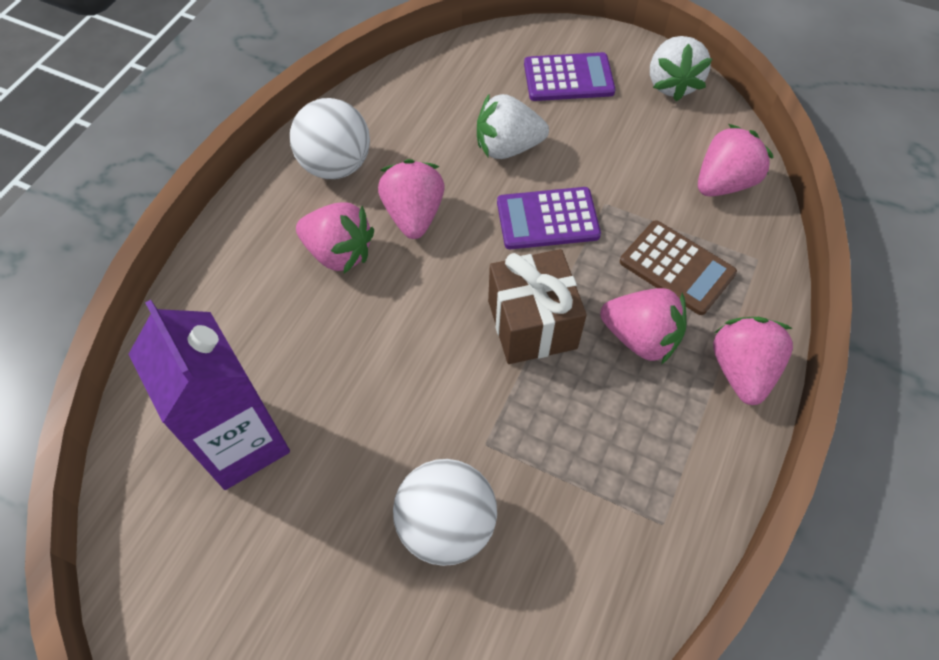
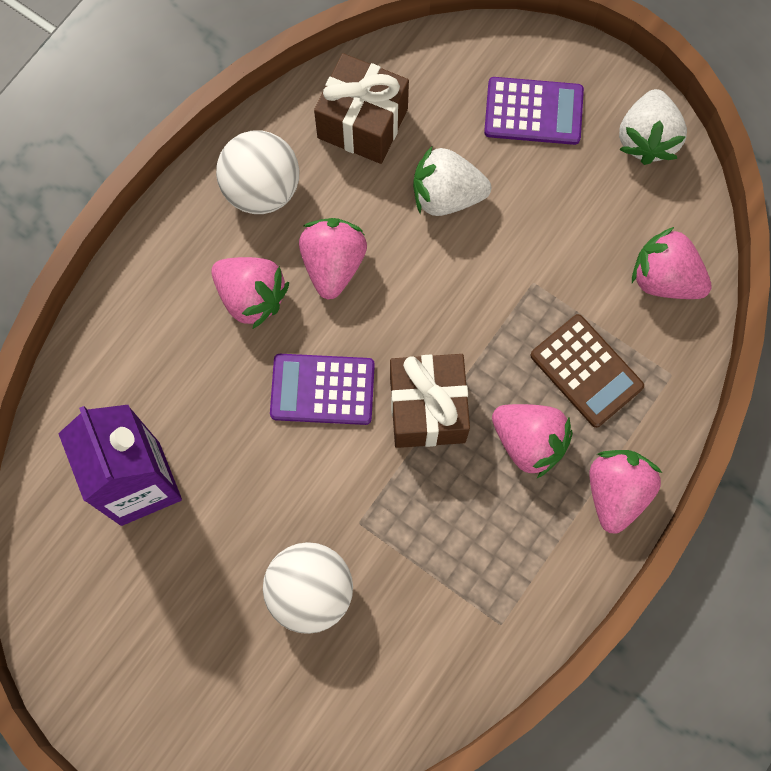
camera: 10 degrees right, 15 degrees up
(420, 105) = (362, 123): none -> brown gift
(547, 219) = (469, 292): purple calculator -> purple calculator (322, 390)
(724, 183) = (665, 278): pink strawberry -> pink strawberry turned 120 degrees counterclockwise

